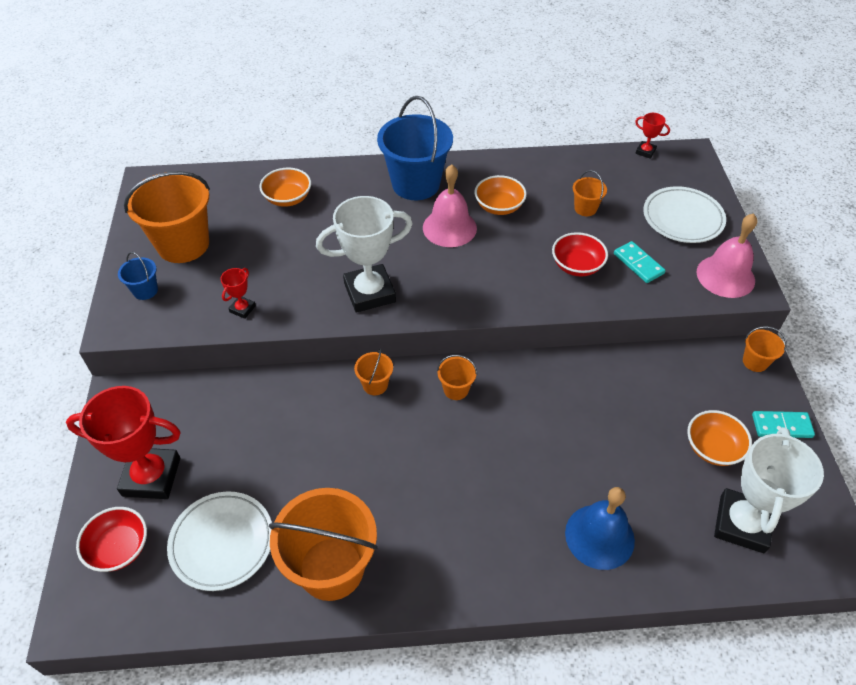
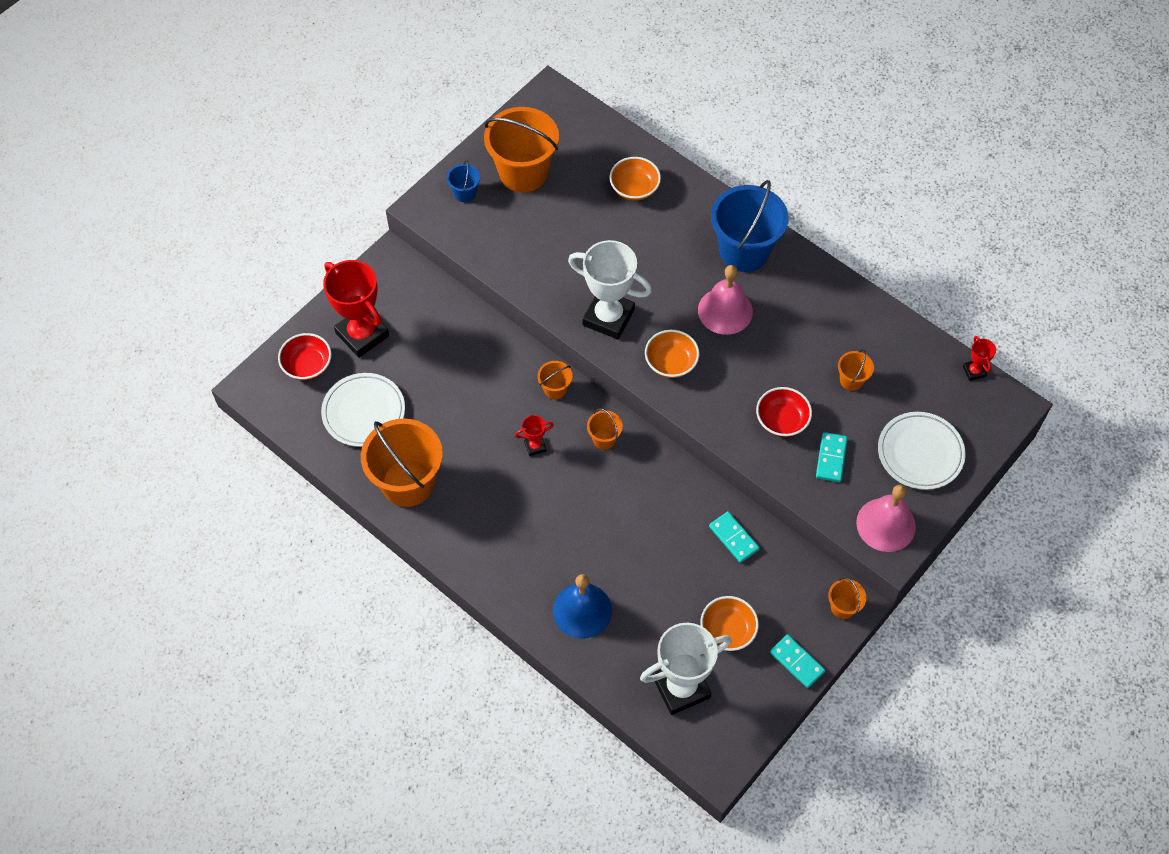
camera: 45 degrees right, 10 degrees up
(242, 309) = (512, 260): red trophy -> red trophy (535, 446)
(499, 206) = (785, 323): orange bowl -> orange bowl (671, 363)
(631, 379) = (734, 538): none -> turquoise domino

